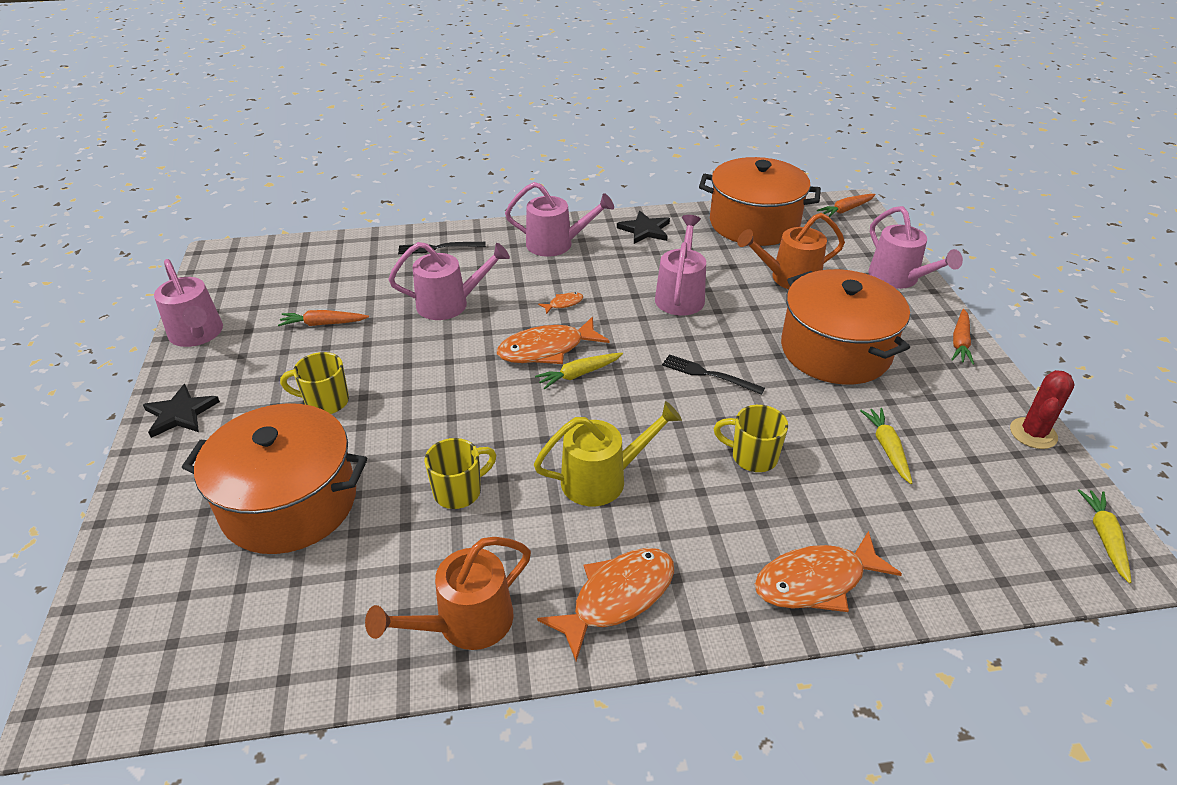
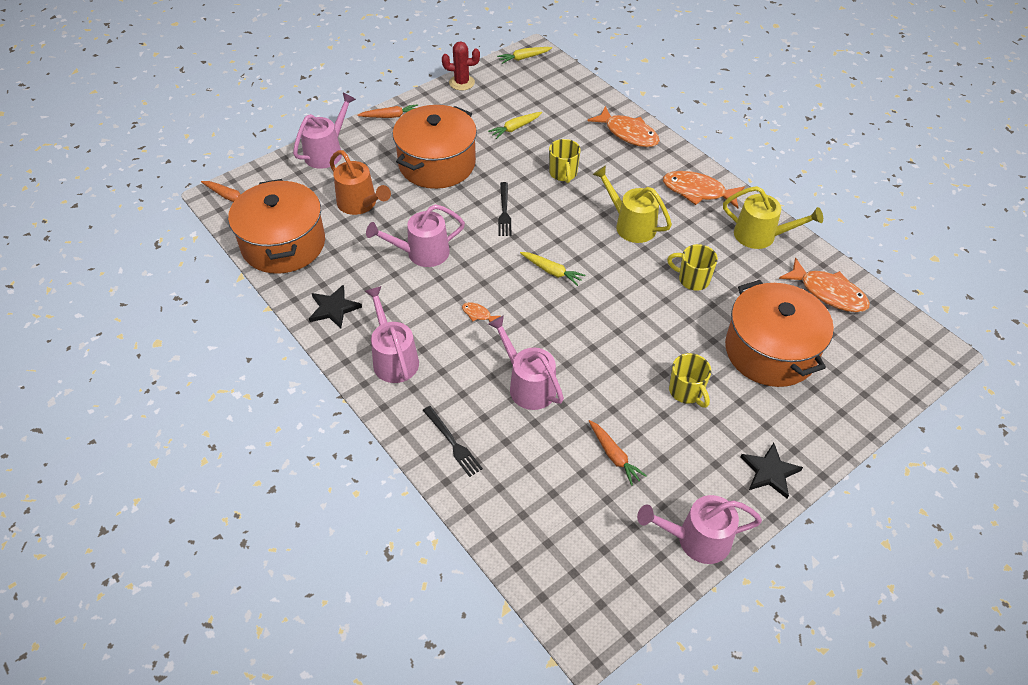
camera: 120 degrees left, 10 degrees up
(198, 335) = (696, 539): pink watering can -> pink watering can turned 120 degrees counterclockwise
(465, 623) = (761, 236): orange watering can -> yellow watering can
(547, 349) = (539, 299): orange fish -> orange fish (828, 293)

